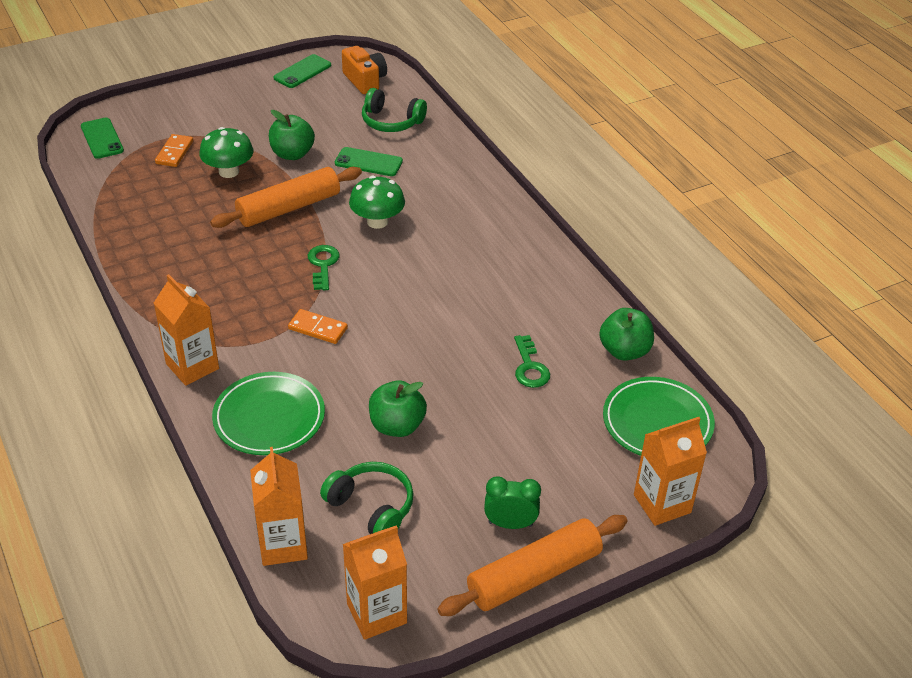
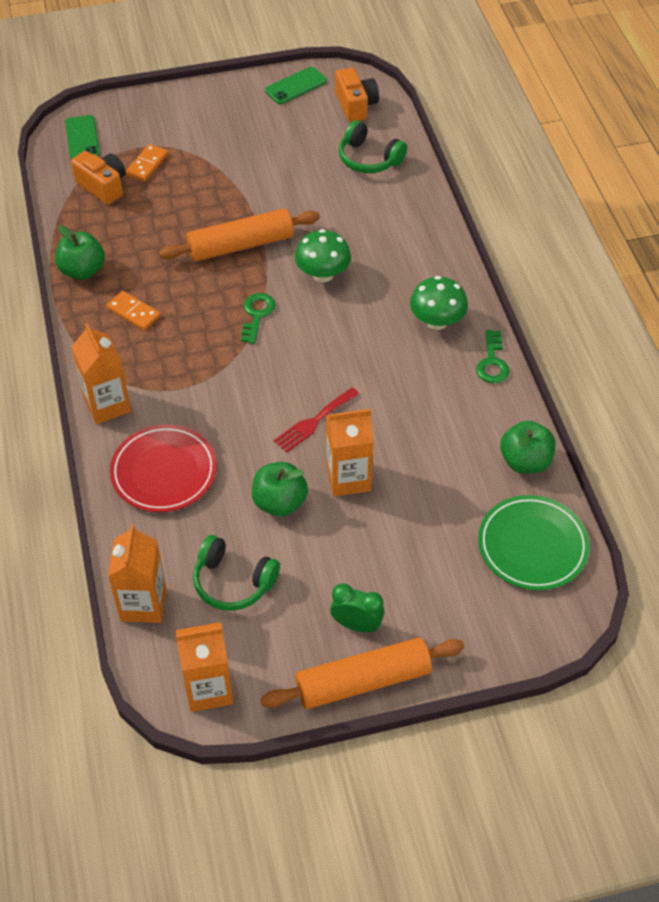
camera: 15 degrees right, 10 degrees up
(134, 176) = (103, 186): none -> orange camera
(229, 171) = (193, 194): green mushroom -> green mushroom (437, 321)
(269, 418) = (164, 472): green plate -> red plate
(292, 154) = (260, 183): green apple -> green apple (82, 270)
(318, 328) = (233, 384): orange domino -> orange domino (133, 312)
(368, 162) = (333, 204): green phone -> none
(371, 507) = (233, 582): green headphones -> green headphones turned 150 degrees clockwise
(409, 349) = (314, 422): none -> red fork
(530, 367) = (425, 463): green key -> green key (492, 362)
(662, 504) = (508, 633): orange carton -> orange carton (348, 478)

